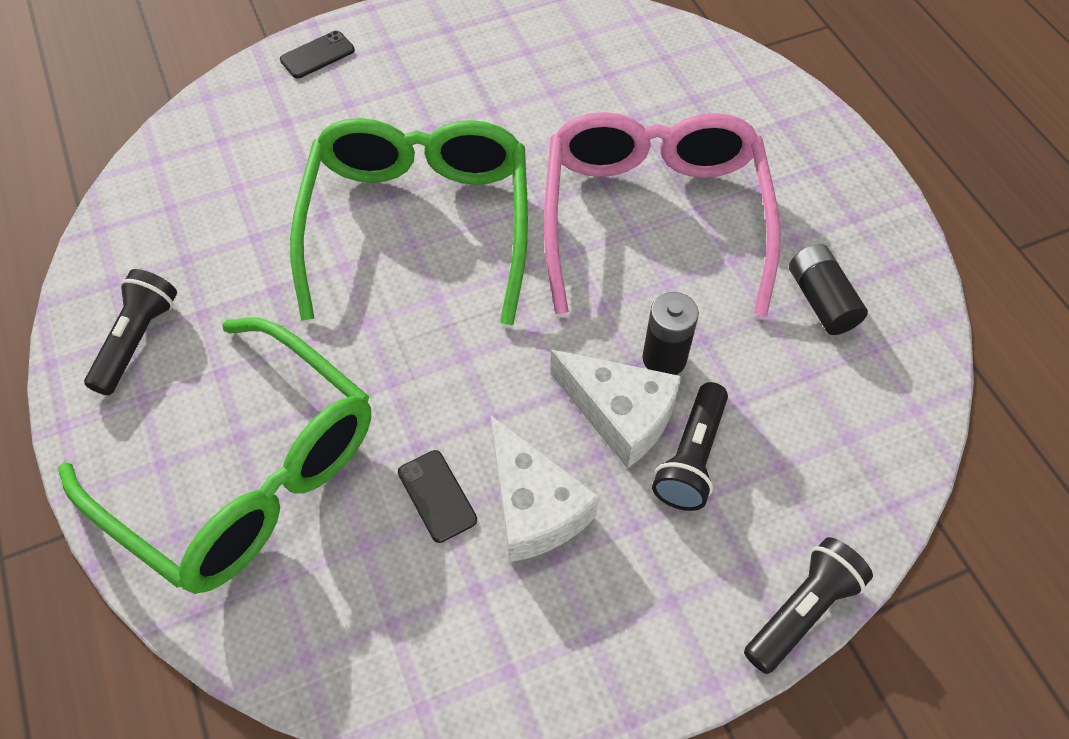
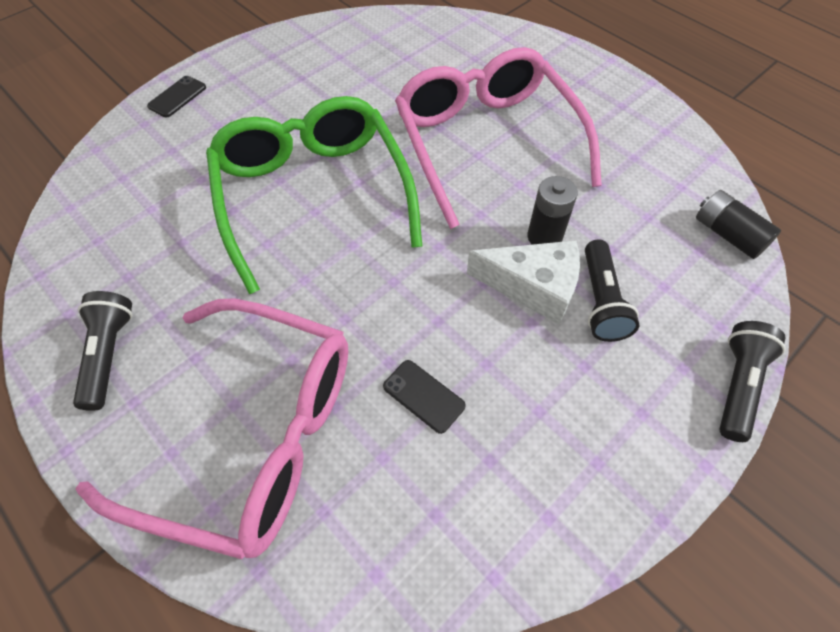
camera: 20 degrees left, 0 degrees up
(245, 474) = (253, 434): green glasses -> pink glasses
(534, 506) = (504, 377): white cheese -> none
(821, 301) = (630, 165): black battery -> black battery (728, 235)

